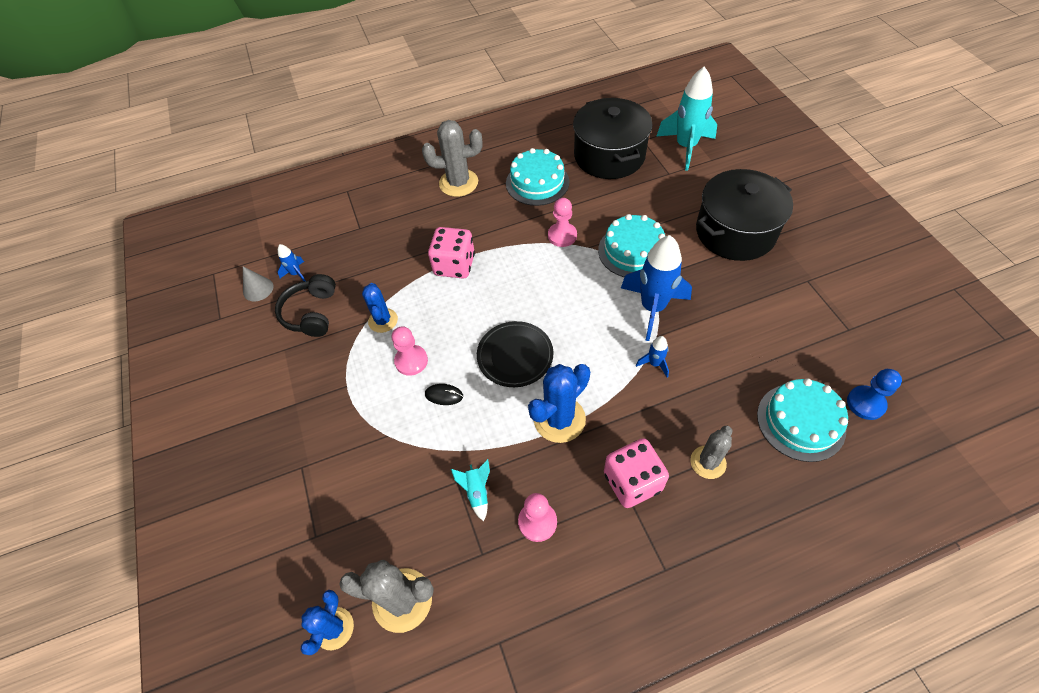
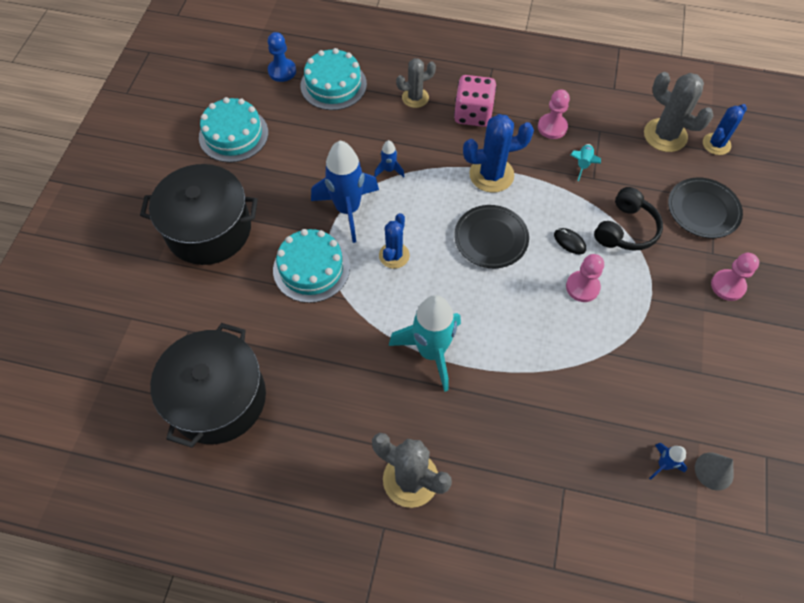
camera: 150 degrees left, 5 degrees up
(312, 313) = (660, 398): black headphones -> black headphones (625, 229)
(325, 514) = (703, 210): none -> black plate
(383, 320) = (590, 344): blue cactus -> blue cactus (394, 255)
(454, 265) = (486, 362): pink dice -> none
(537, 182) = (325, 415): turquoise cake -> turquoise cake (233, 134)
(562, 236) = (358, 327): pink pawn -> pink pawn (728, 286)
(686, 147) = (134, 352): turquoise rocket -> turquoise rocket (431, 352)

